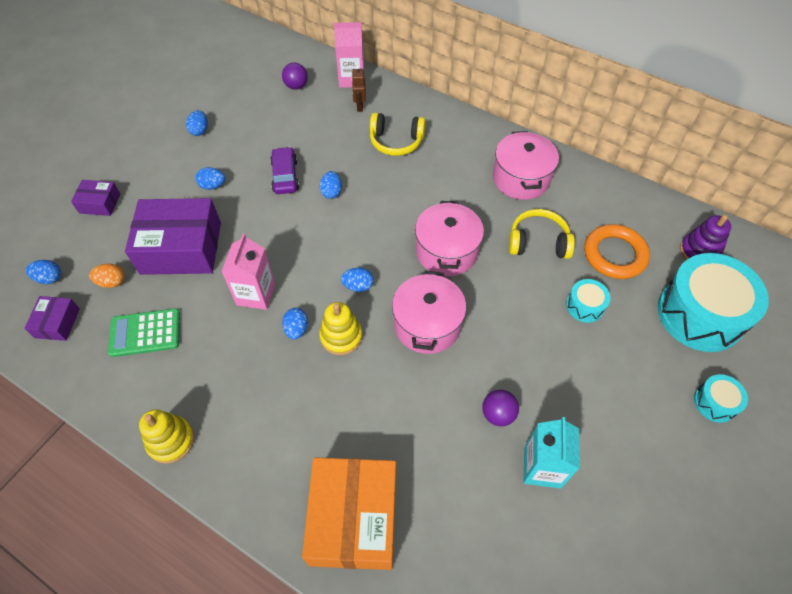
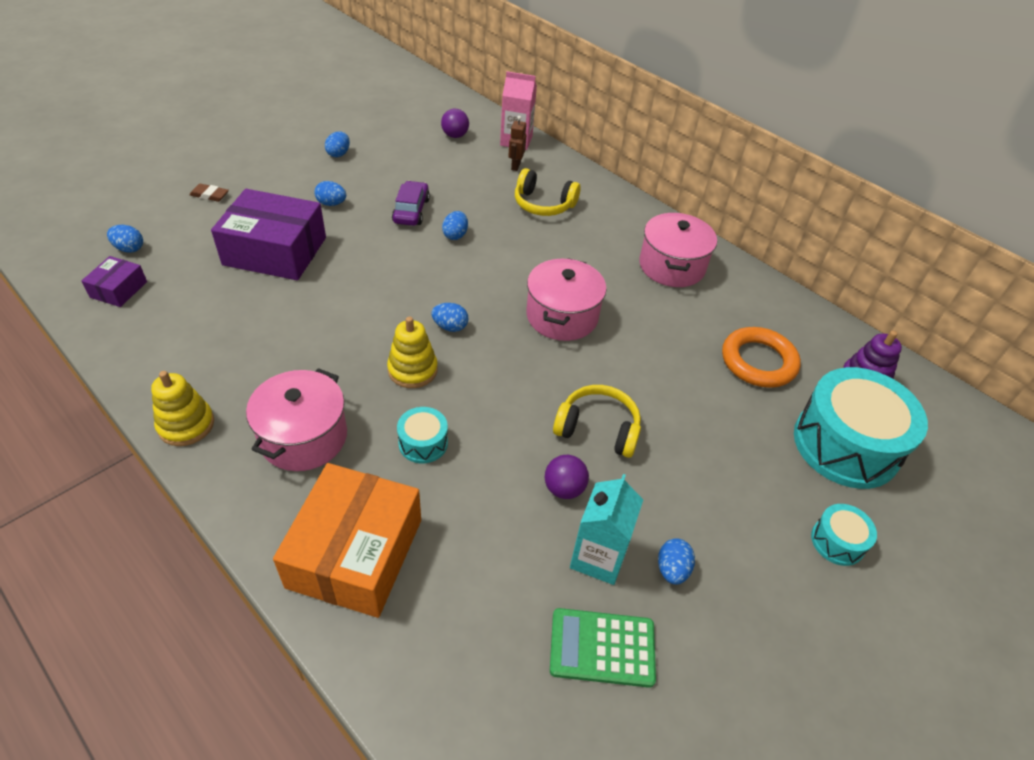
camera: 10 degrees right, 10 degrees down
(100, 203) = (209, 195): purple box -> brown eraser
(112, 282) = (190, 266): orange egg -> none
(145, 333) = (204, 319): green calculator -> green calculator (602, 648)
(256, 294) = (336, 309): pink carton -> none
(297, 329) = (366, 352): blue egg -> blue egg (672, 569)
(427, 325) = (514, 381): pink pot -> pink pot (303, 437)
(538, 242) = (671, 330): yellow headphones -> yellow headphones (598, 429)
(585, 306) = (705, 404): turquoise drum -> turquoise drum (423, 443)

